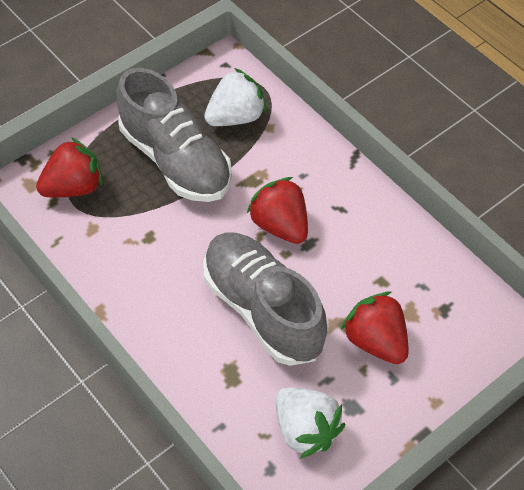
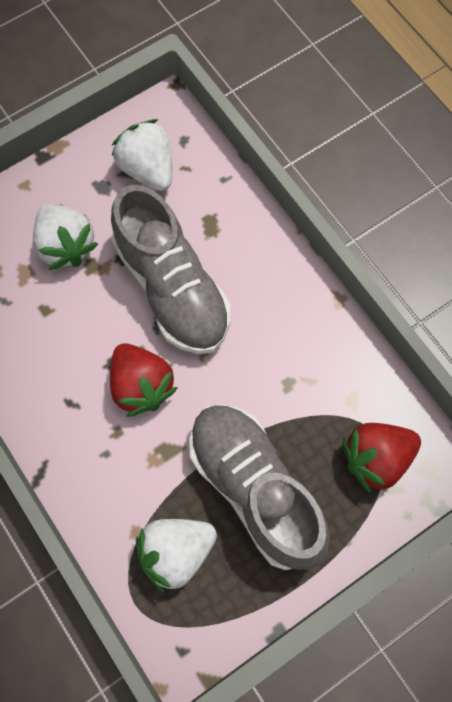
camera: 175 degrees left, 15 degrees up
(376, 341) = (66, 246): red strawberry -> white strawberry

